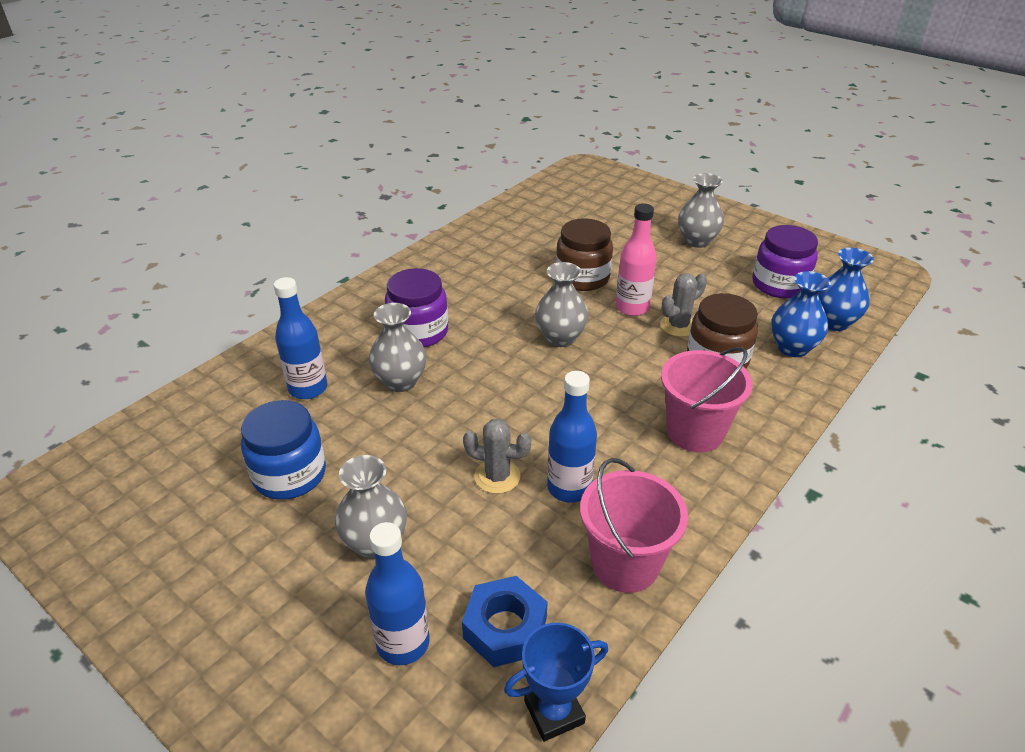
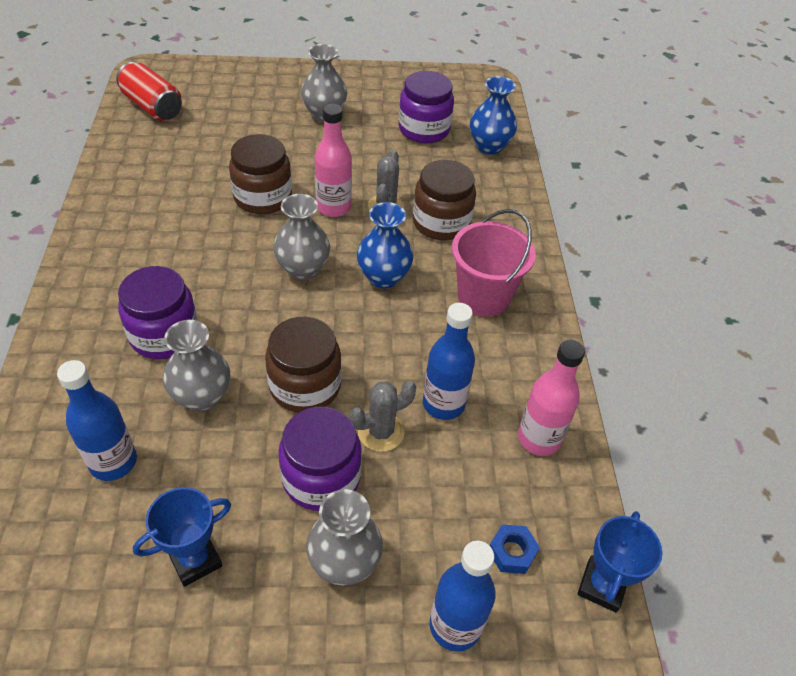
camera: 45 degrees left, 10 degrees up
(290, 475) = (195, 560): blue jar -> blue trophy
(421, 479) = (321, 478): none -> purple jar
(476, 414) = (305, 386): none -> brown jar
(505, 628) = (512, 552): blue nut -> blue nut, size x0.60
(565, 190) = (152, 107): none -> red can
(625, 564) = (539, 438): pink bucket -> pink bottle
(792, 348) = (482, 184): blue vase -> blue vase (383, 277)

